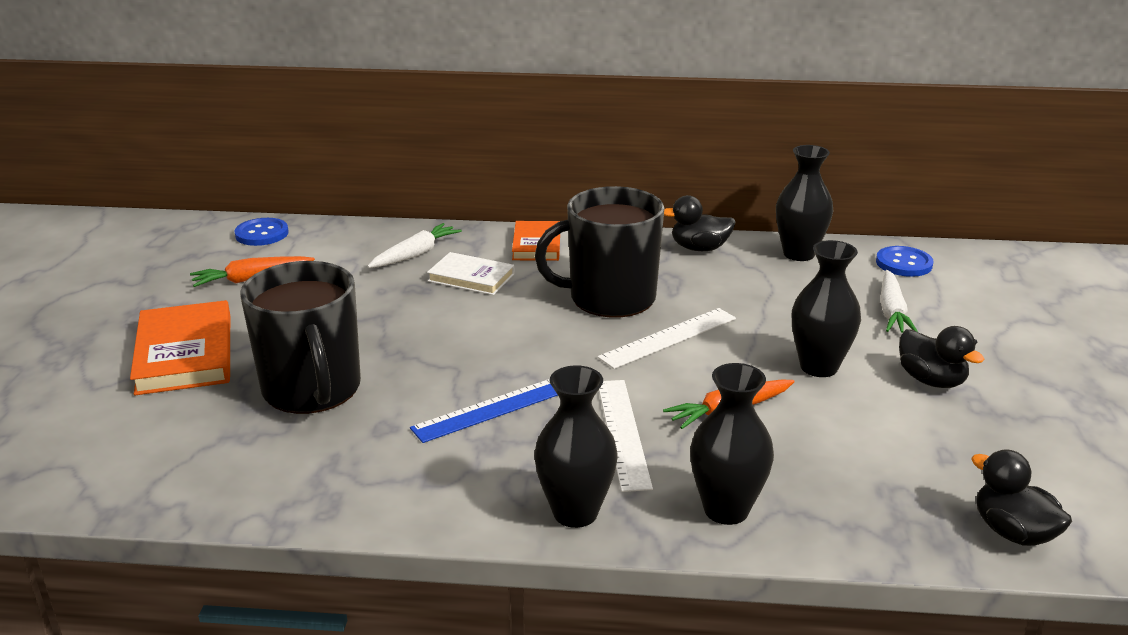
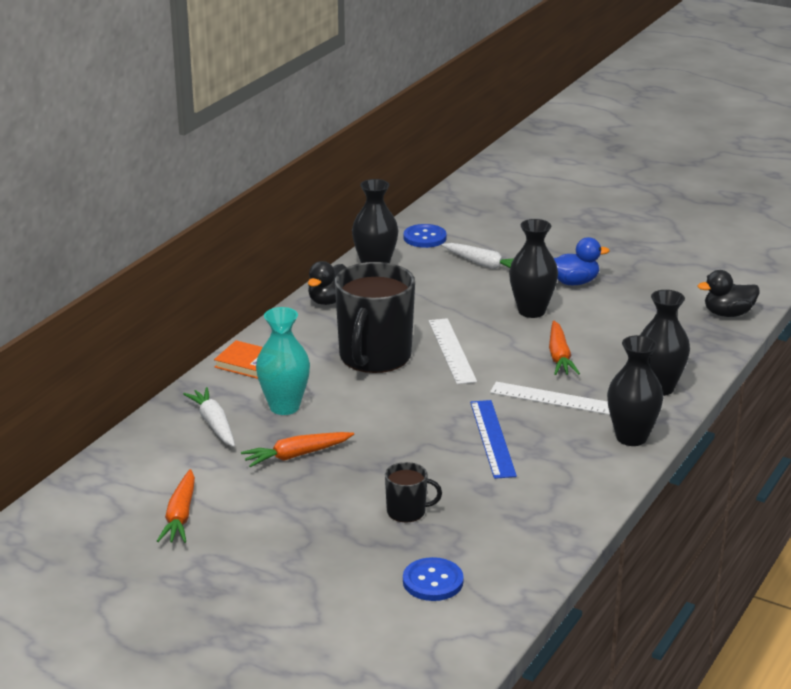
camera: 65 degrees left, 0 degrees up
(185, 353) = (296, 567): orange book -> none
(262, 234) = (83, 497): blue button -> blue button (433, 581)
(312, 389) = (407, 511): black mug -> black mug, size x0.46
(385, 305) = (296, 455): none -> orange carrot
(471, 277) = (284, 407): white book -> turquoise vase
(931, 380) = (574, 282): black duck -> blue duck

